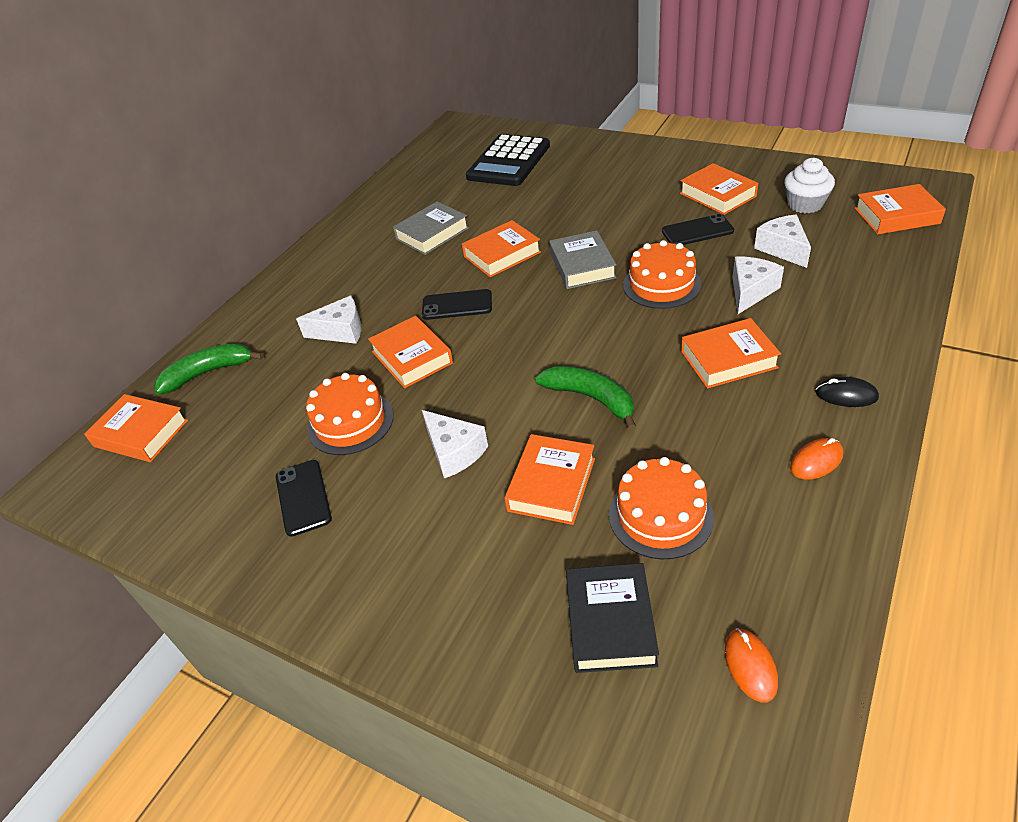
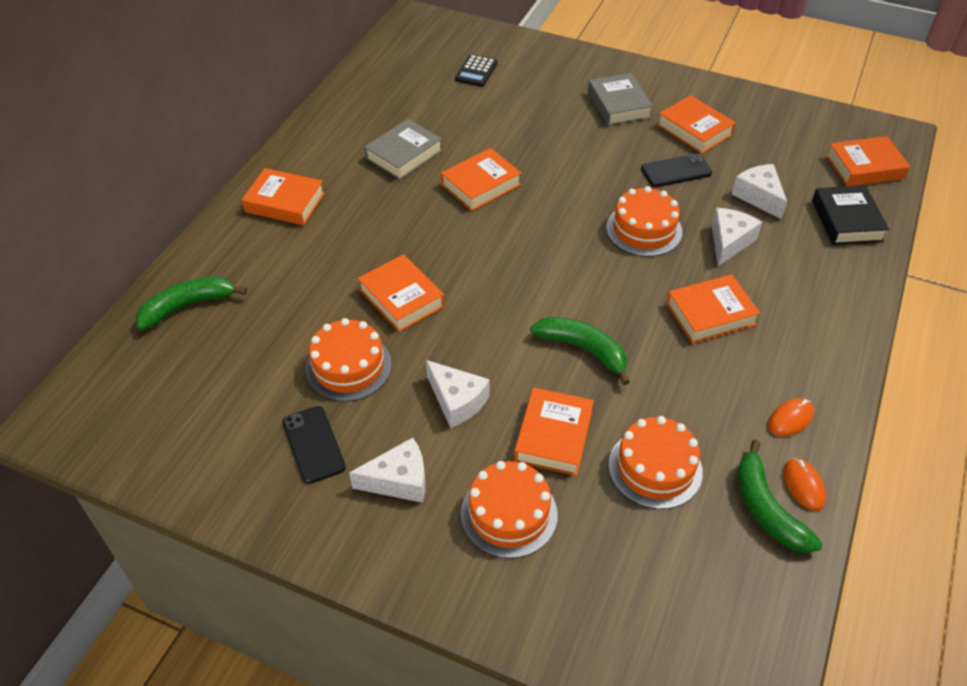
camera: 10 degrees left, 5 degrees up
(141, 433) = (128, 372): orange book -> orange book (285, 202)
(340, 331) = (322, 265): white cheese -> white cheese (399, 481)
(457, 305) = (440, 241): black phone -> none
(495, 565) = (509, 514): none -> orange cake
(509, 162) = (476, 71): black calculator -> black calculator, size x0.49
(582, 266) = (564, 203): grey book -> grey book (618, 105)
(610, 622) = (616, 566): black book -> black book (846, 220)
(750, 666) = (737, 603): orange mouse -> orange mouse (803, 485)
(787, 558) = (766, 508): none -> green banana
(805, 204) = (779, 147): white cupcake -> none
(846, 395) = (816, 355): black mouse -> none

